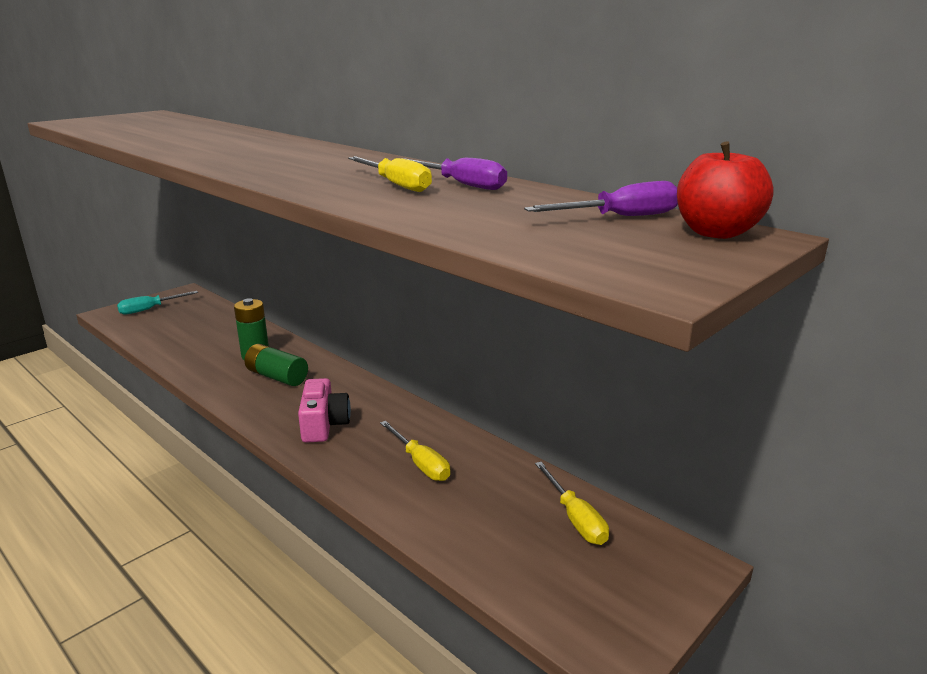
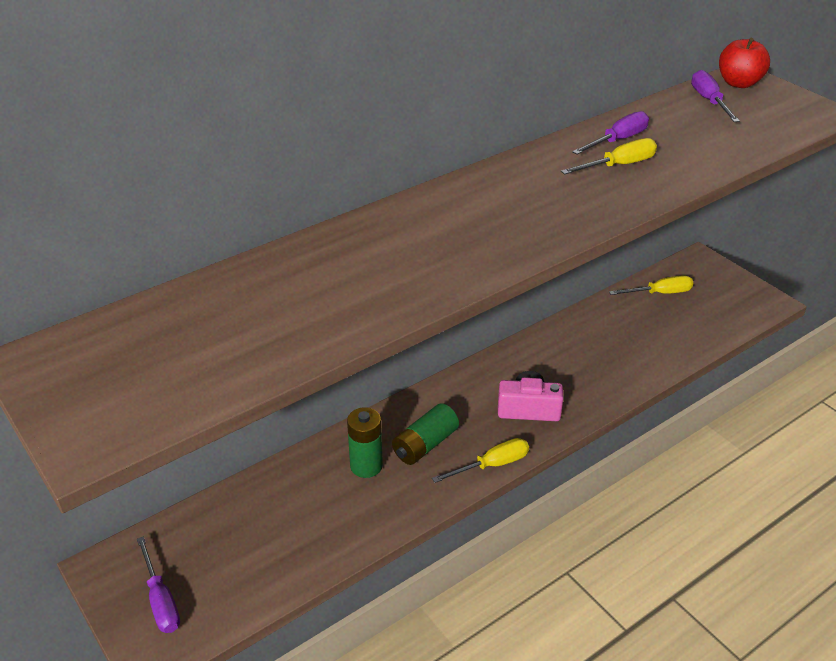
camera: 80 degrees left, 15 degrees up
(150, 309) = (161, 600): turquoise screwdriver -> purple screwdriver
(420, 463) = (594, 355): yellow screwdriver -> yellow screwdriver (492, 465)

